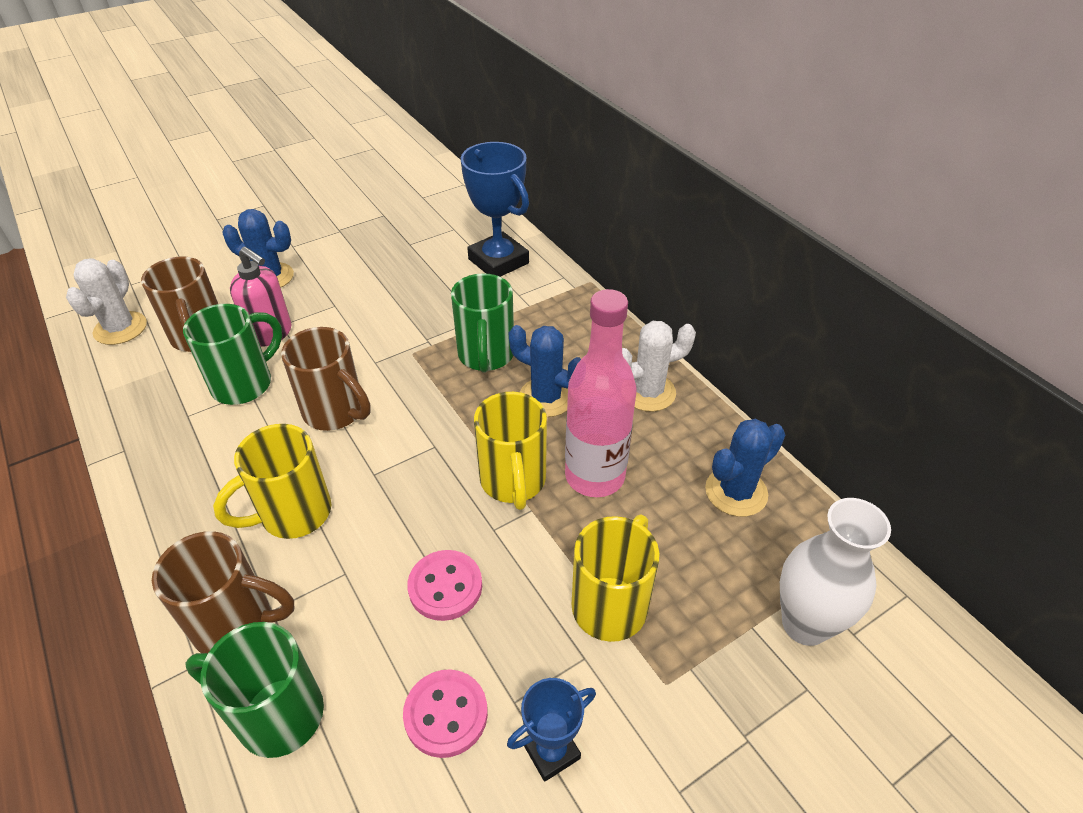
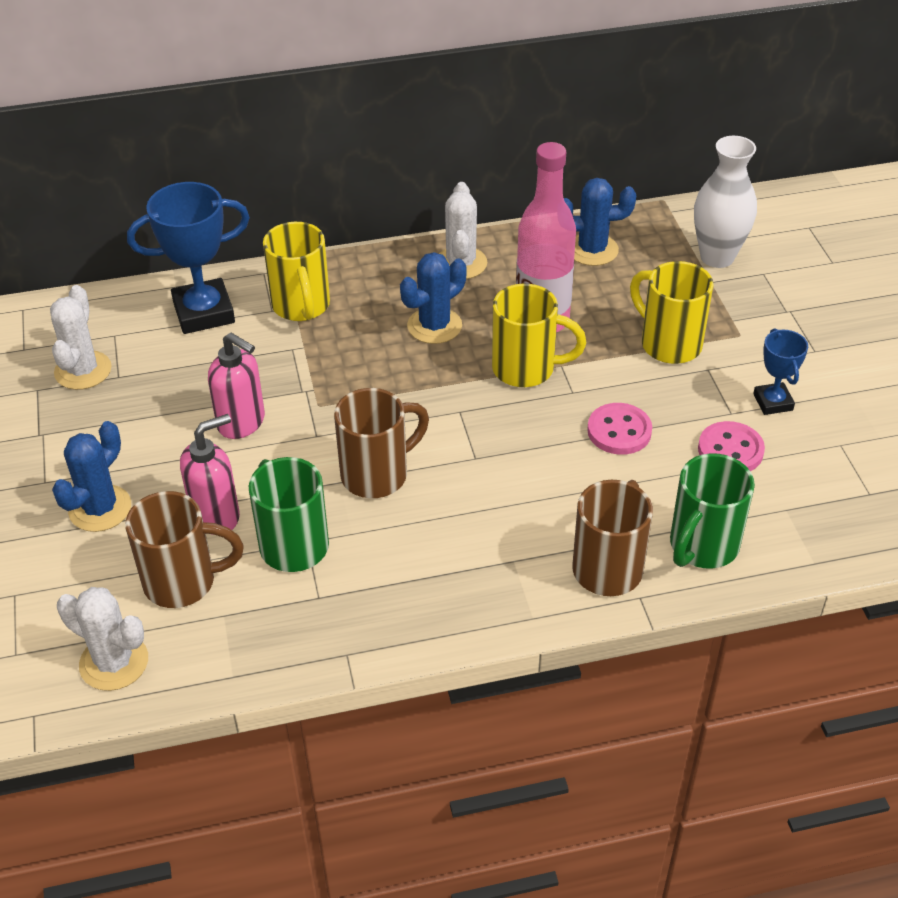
camera: 70 degrees left, 0 degrees up
(293, 514) = (500, 520): yellow mug -> yellow mug (301, 306)
(377, 317) = (242, 423): none -> pink soap dispenser
(409, 227) = (83, 370): none -> white cactus
(486, 356) = (354, 353): green mug -> none
(736, 492) = (592, 250): blue cactus -> blue cactus turned 75 degrees counterclockwise

